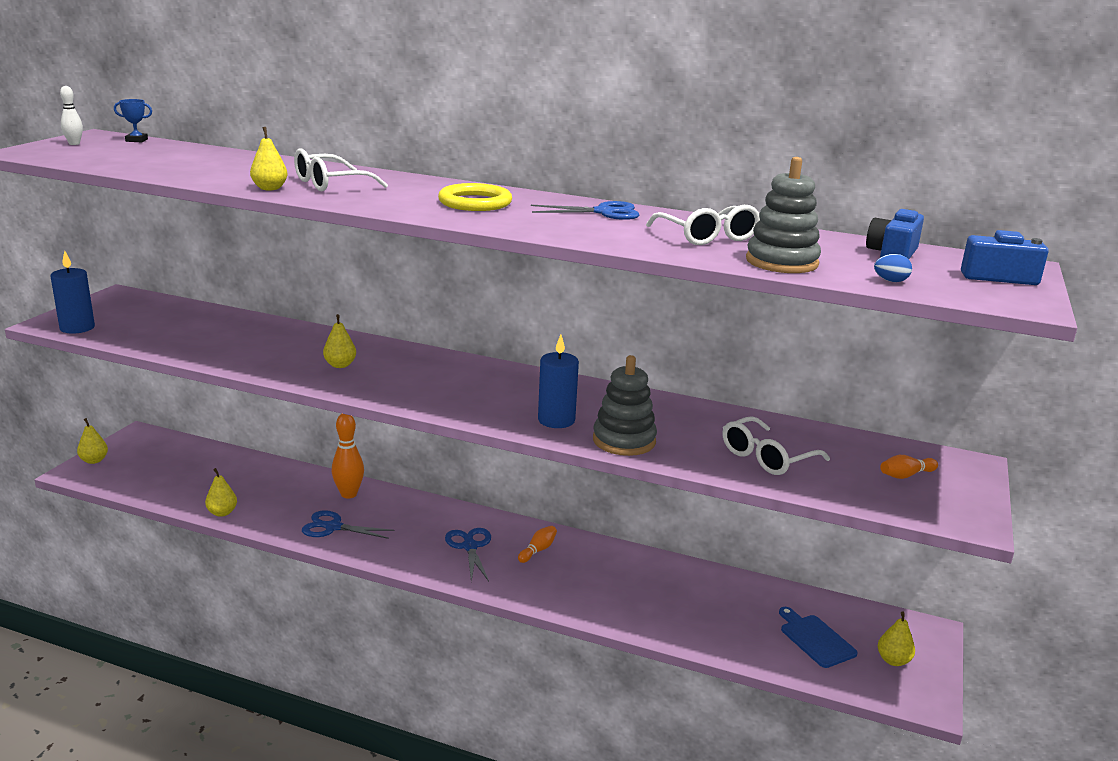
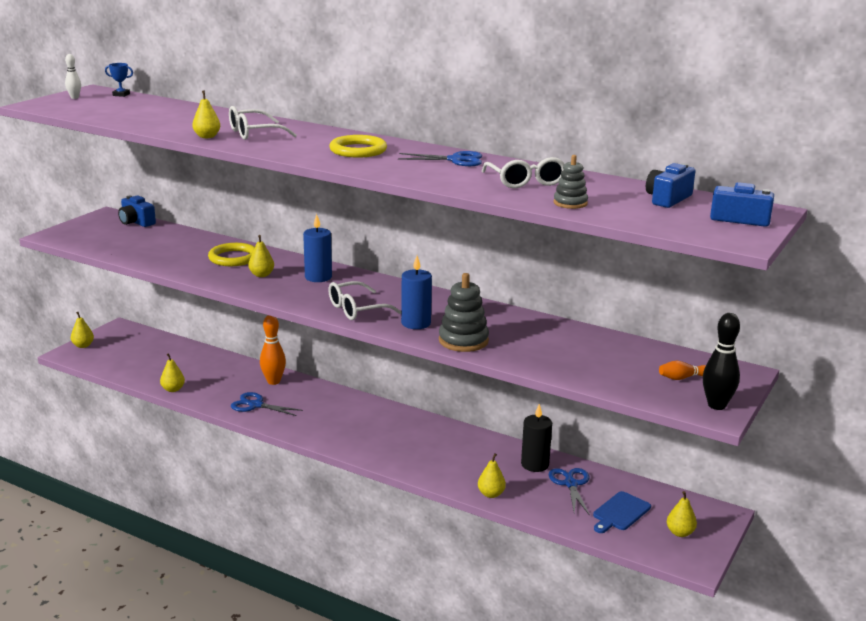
camera: 10 degrees right, 0 degrees up
(77, 328) = (71, 239): blue candle -> blue candle (318, 277)
(160, 303) = (136, 222): none -> blue camera
(298, 344) = (233, 258): none -> yellow ring
(470, 547) = (359, 426): blue scissors -> blue scissors (571, 484)
(538, 550) = (414, 432): orange bowling pin -> none
(655, 627) = (491, 494): none -> yellow pear
(694, 582) = (535, 464): none -> black candle
(767, 457) = (574, 358): white glasses -> white glasses (357, 309)
(781, 262) = (570, 203): grey stacking toy -> grey stacking toy, size x0.61
(815, 639) = (620, 513): blue cutting board -> blue cutting board turned 120 degrees counterclockwise
(890, 281) = (646, 220): blue egg -> none
(965, 510) = (716, 405): none -> black bowling pin

